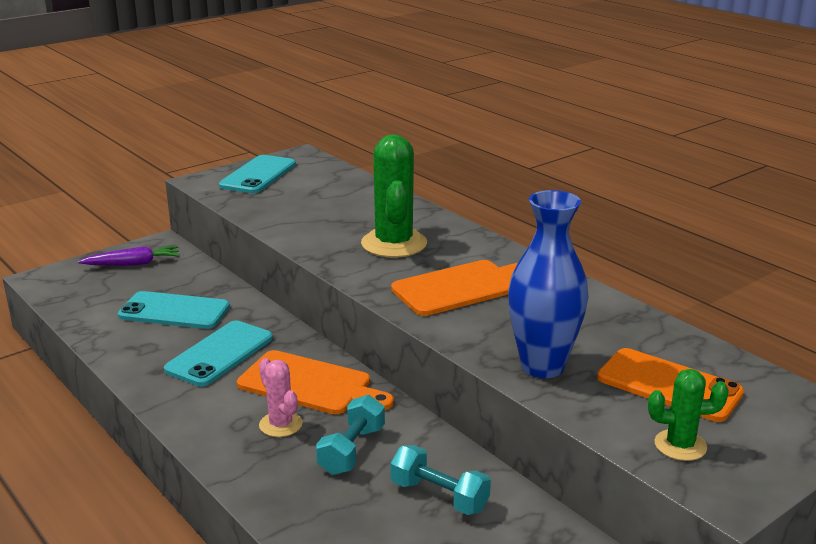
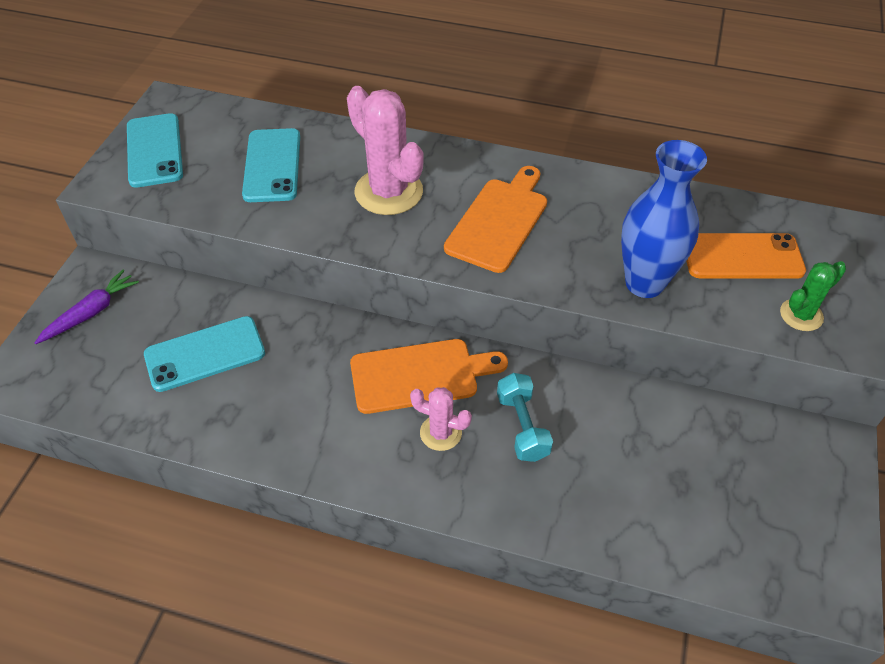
camera: 35 degrees left, 25 degrees up
(219, 354) = (305, 383): turquoise phone -> turquoise phone (272, 165)
(394, 244) = (388, 192): green cactus -> pink cactus
(439, 496) = (626, 433): turquoise dumbbell -> none

